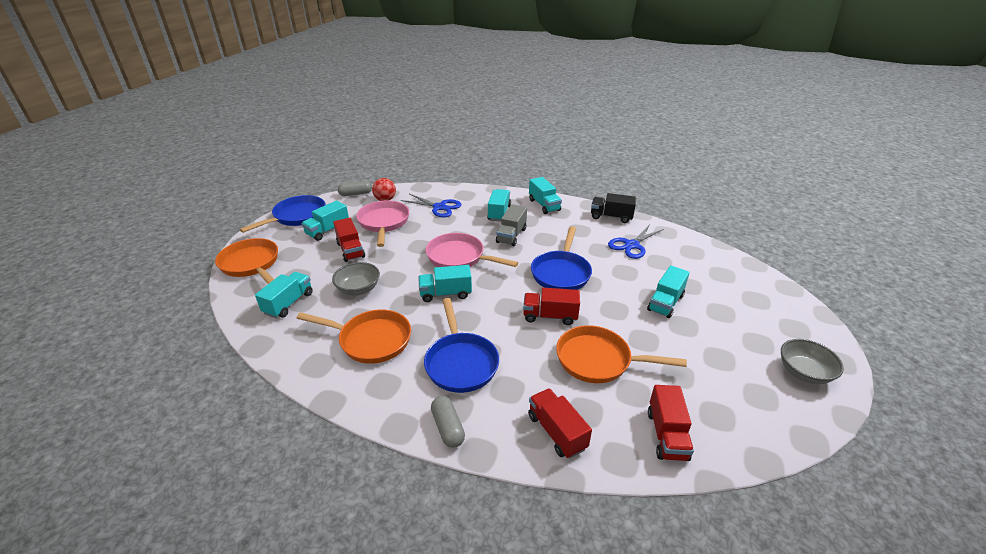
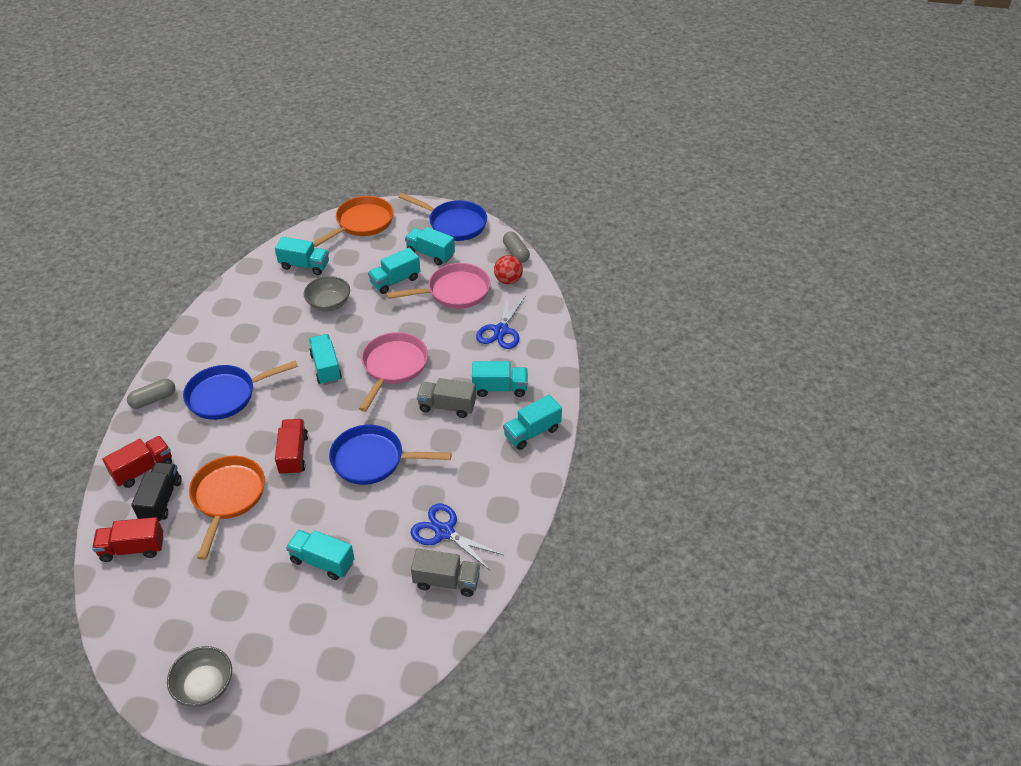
camera: 80 degrees right, 10 degrees up
(350, 250) = (395, 281): red truck -> turquoise truck
(371, 340) = (256, 331): orange pan -> none
(611, 217) = (516, 509): black truck -> black truck (161, 500)
(674, 247) = (446, 581): none -> grey truck

